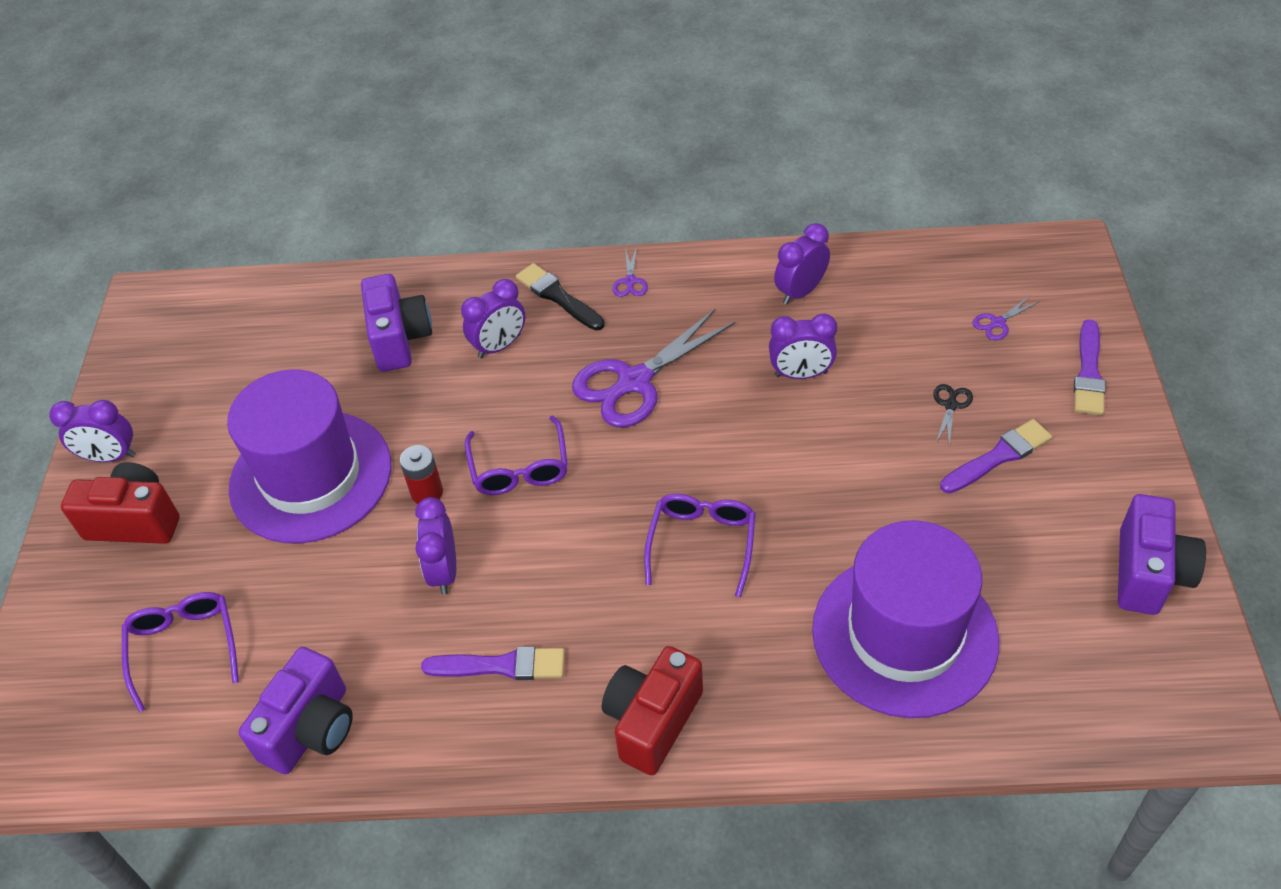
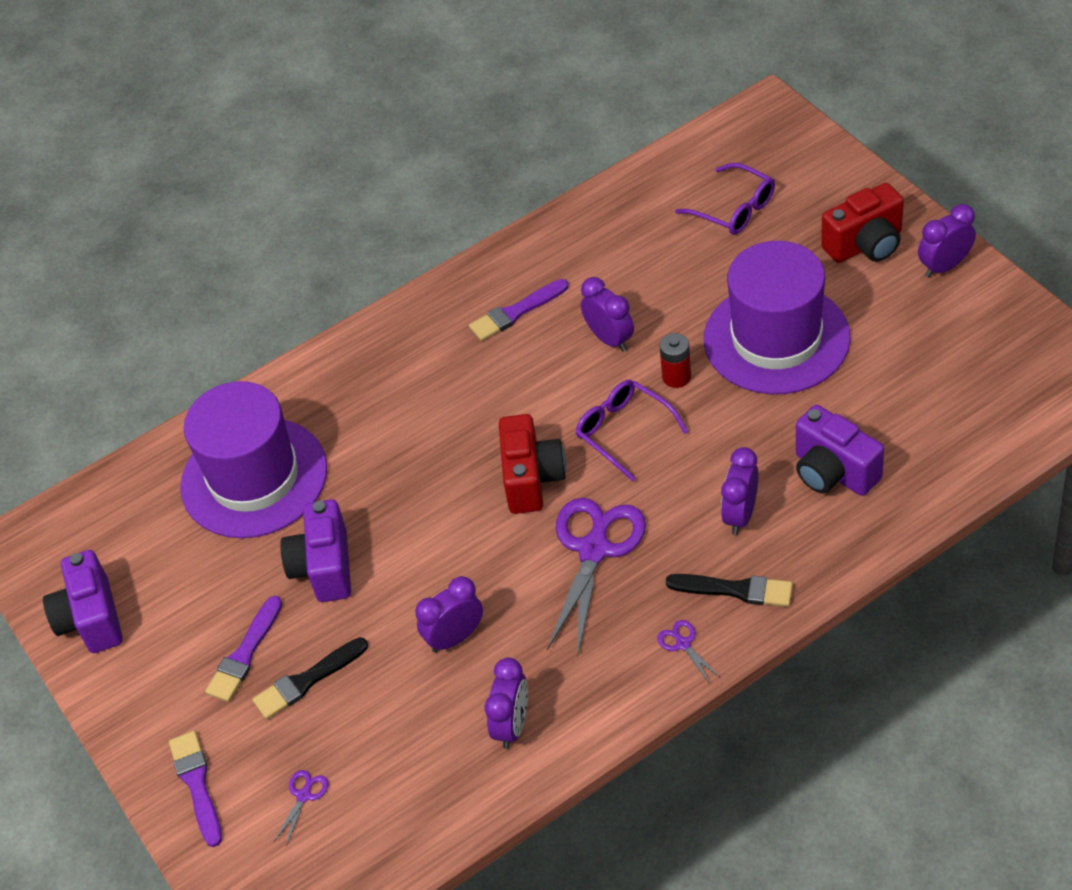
camera: 150 degrees right, 0 degrees up
(311, 729) = (603, 220): purple camera -> purple camera (324, 567)
(652, 721) = (392, 338): red camera -> red camera (532, 479)
(702, 543) = (439, 457): purple glasses -> none
(951, 405) = (307, 681): black scissors -> black brush

